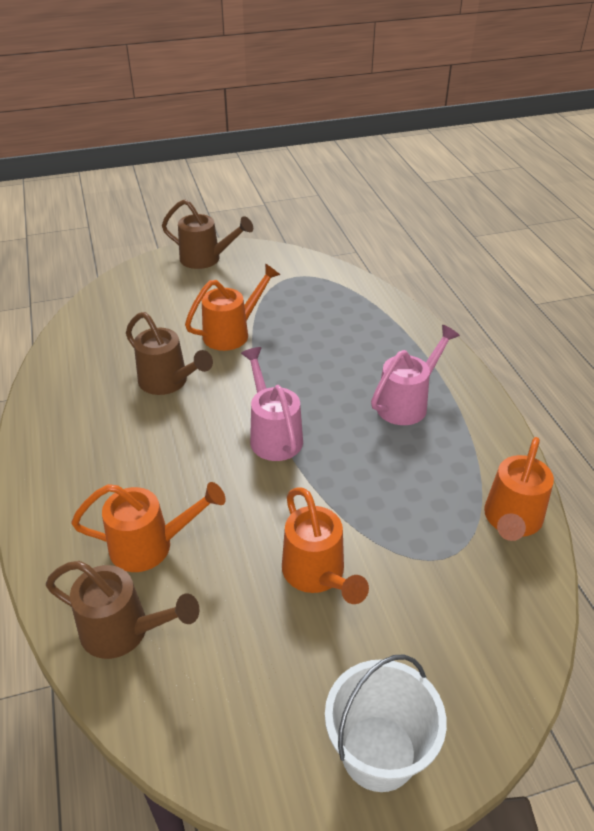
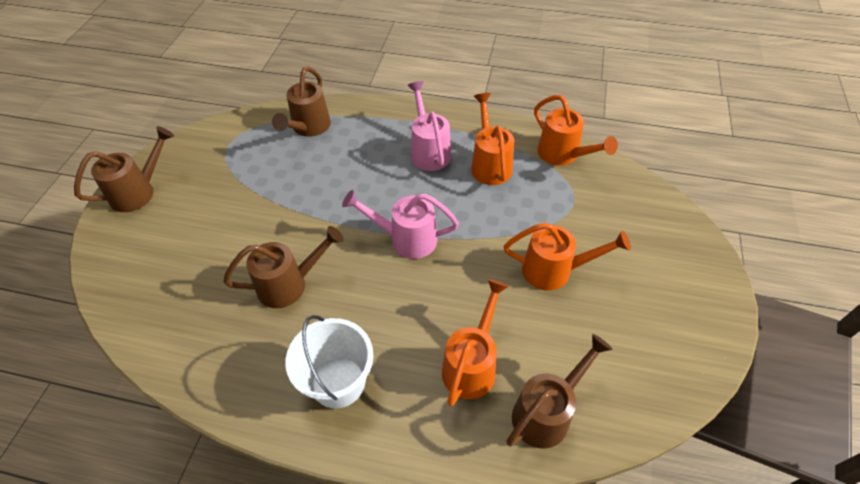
camera: 60 degrees left, 10 degrees up
(232, 333) = (263, 215): orange watering can -> orange watering can (490, 164)
(360, 310) = (308, 127): none -> brown watering can
(378, 752) = (698, 298): white bucket -> white bucket (338, 382)

